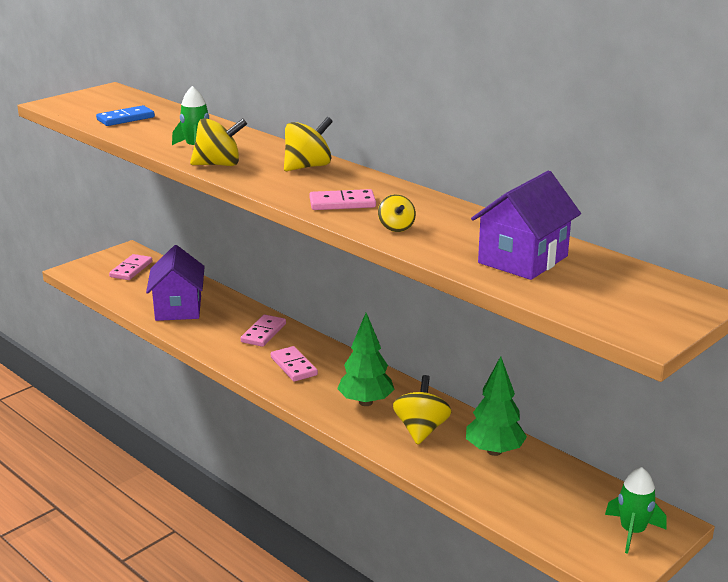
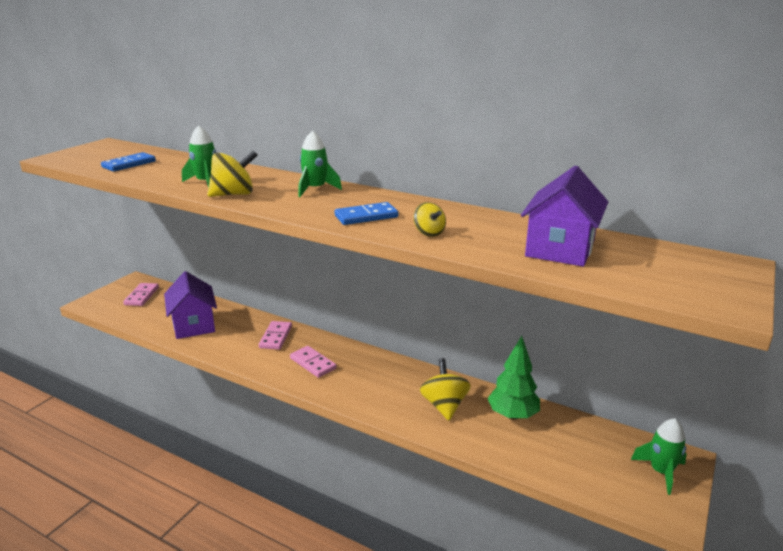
camera: 15 degrees left, 0 degrees up
(308, 167) = (315, 189): yellow spinning top -> green rocket
(342, 203) = (366, 216): pink domino -> blue domino
(366, 402) = (387, 387): green tree -> none

